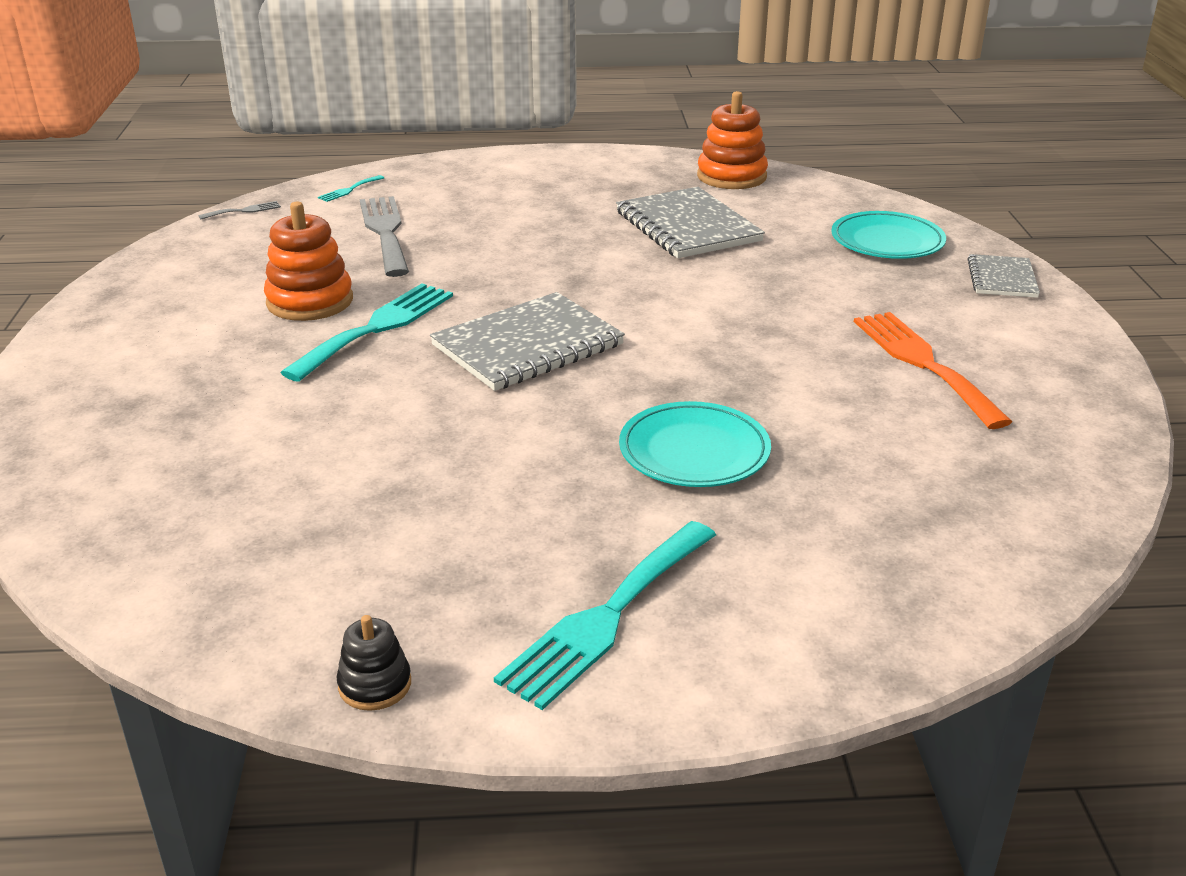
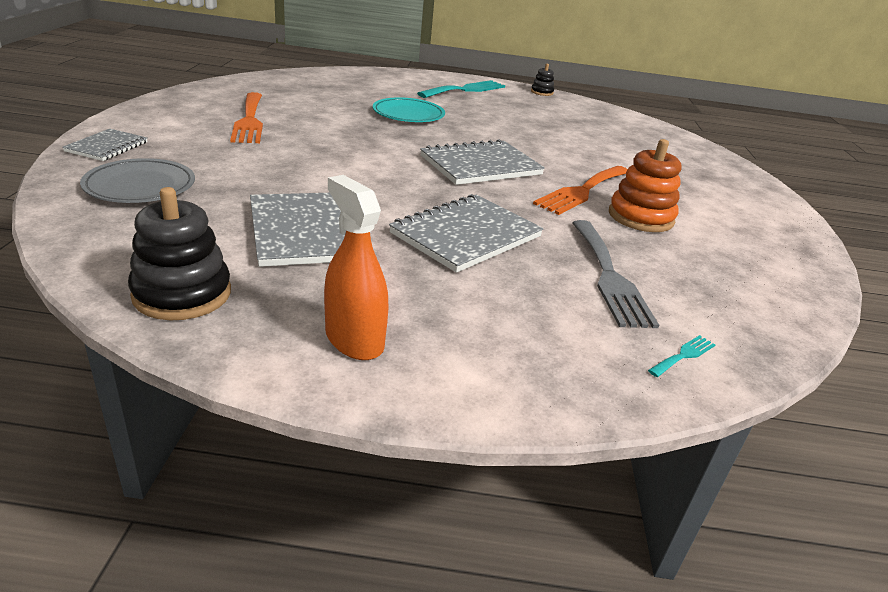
camera: 175 degrees left, 0 degrees up
(244, 211) = (786, 336): grey fork -> none
(376, 328) = (582, 191): turquoise fork -> orange fork
(530, 247) = (466, 235): none -> grey notebook
(594, 170) = (354, 340): none -> orange spray bottle
(731, 176) = (182, 294): orange stacking toy -> black stacking toy
(887, 241) = (140, 186): turquoise plate -> grey plate

